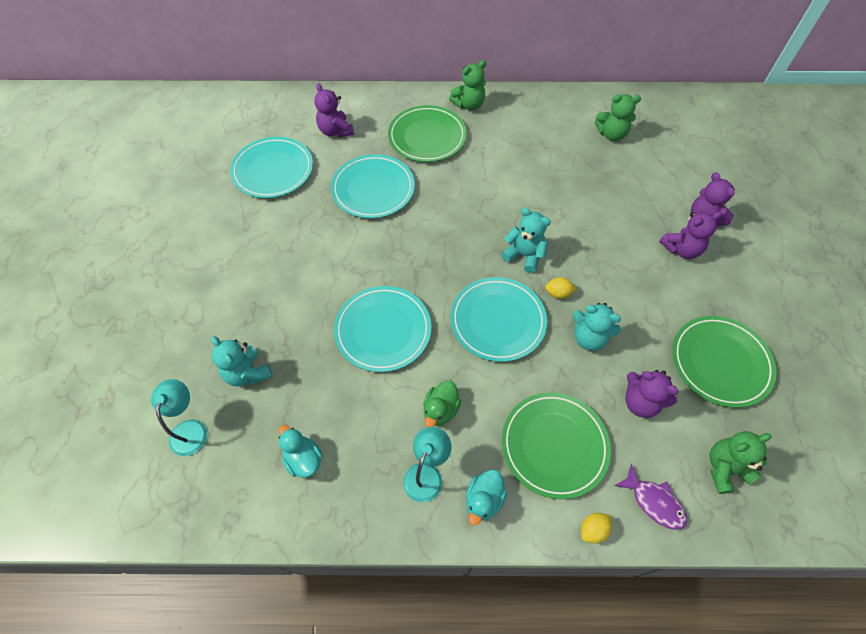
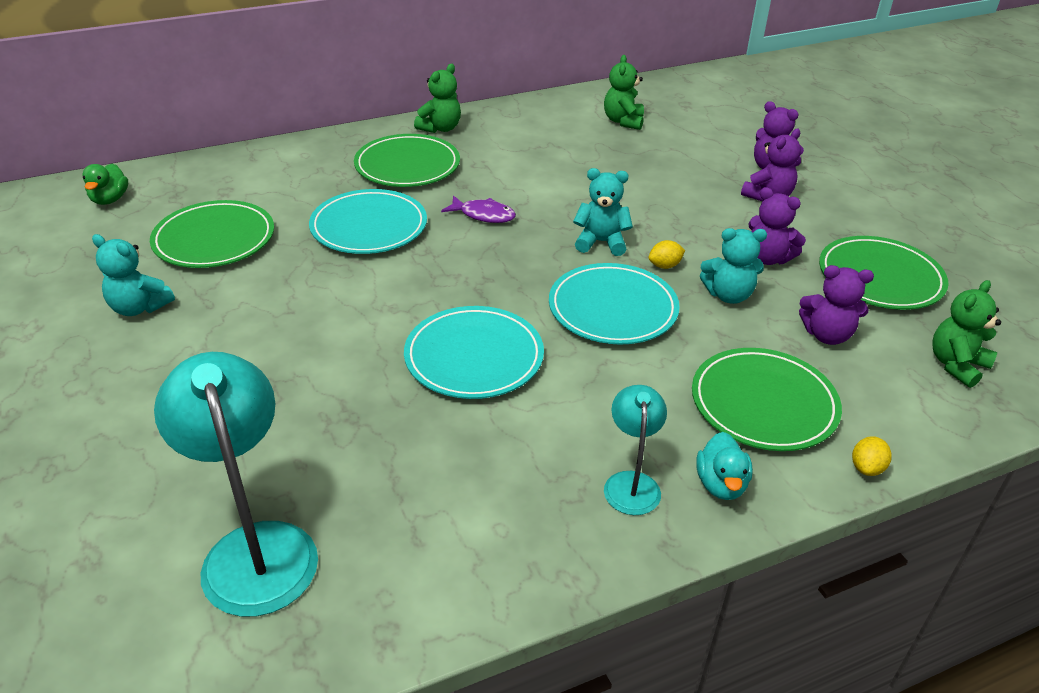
camera: 25 degrees left, 20 degrees down
(190, 429) = (255, 548): turquoise lamp -> turquoise lamp, size x1.83
(247, 373) = (307, 456): turquoise teddy bear -> turquoise teddy bear (139, 307)
(273, 170) = (214, 239): turquoise plate -> green plate
(303, 459) = (452, 524): turquoise duck -> none
(335, 131) = (281, 184): purple teddy bear -> purple teddy bear (767, 258)
(440, 410) = (604, 413): green duck -> green duck (110, 199)
(611, 134) = (623, 121): green teddy bear -> green teddy bear turned 120 degrees clockwise
(654, 502) = (910, 419): purple fish -> purple fish (483, 215)

